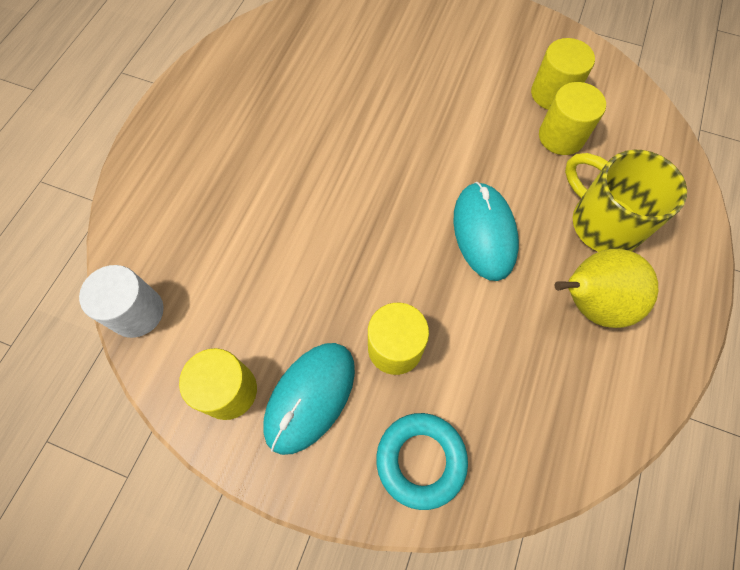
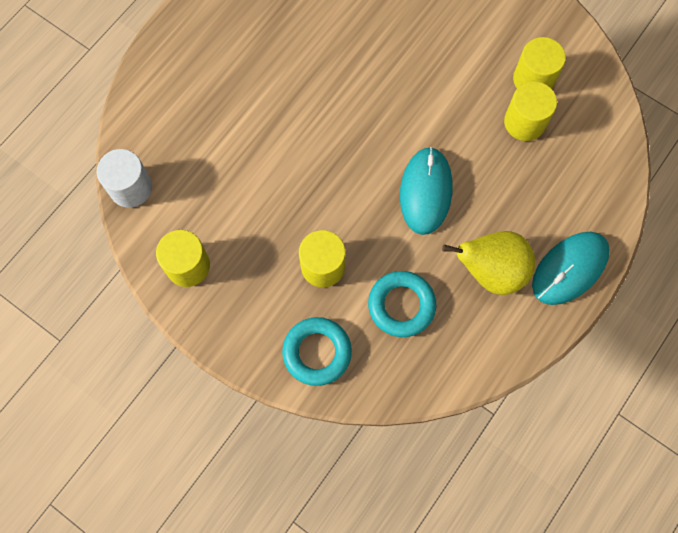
camera: 15 degrees right, 5 degrees up
(310, 397) = (247, 286): turquoise mouse -> turquoise mouse (570, 269)
(503, 371) = (401, 305): none -> turquoise ring
(603, 222) = (529, 208): yellow mug -> none

